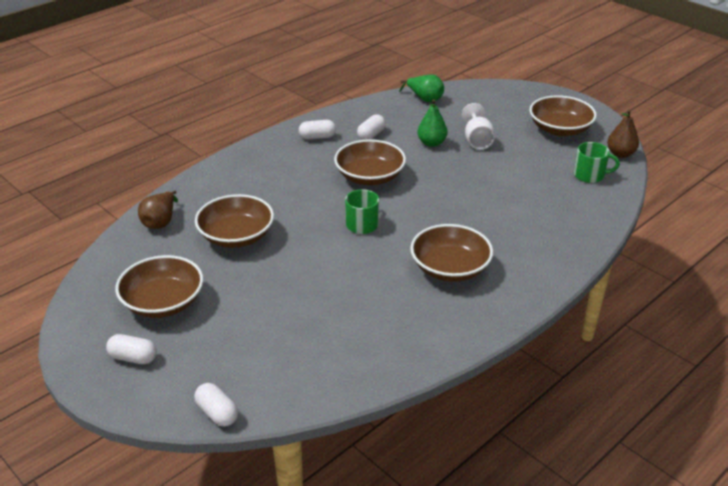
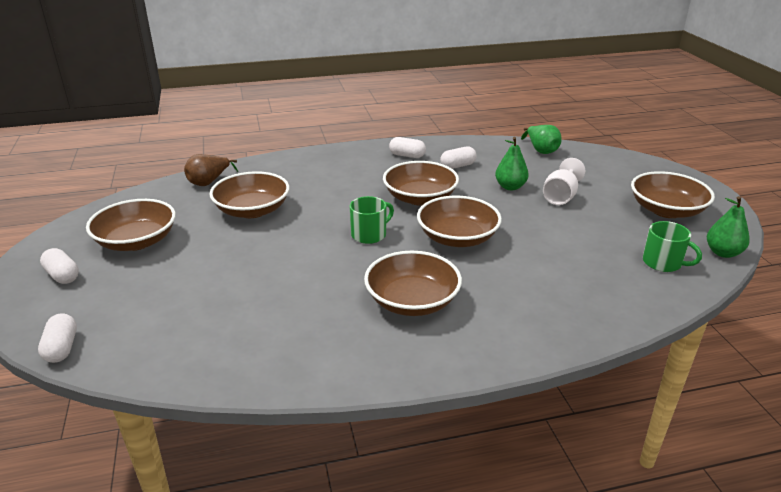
camera: 30 degrees right, 5 degrees down
(433, 203) = (457, 238): none -> brown bowl
(620, 154) = (723, 253): brown pear -> green pear

